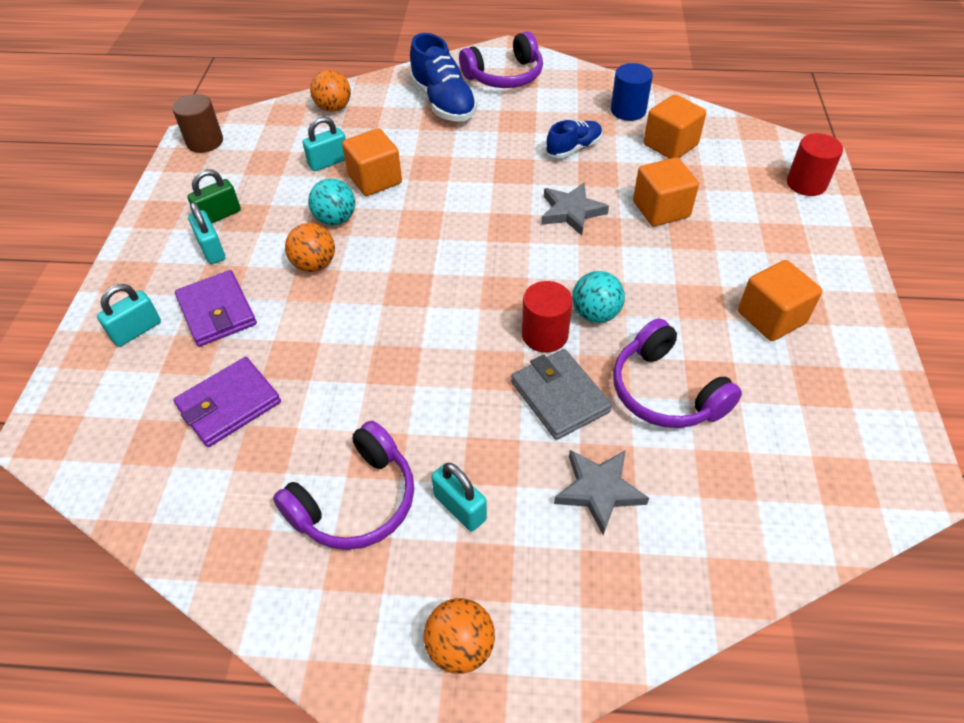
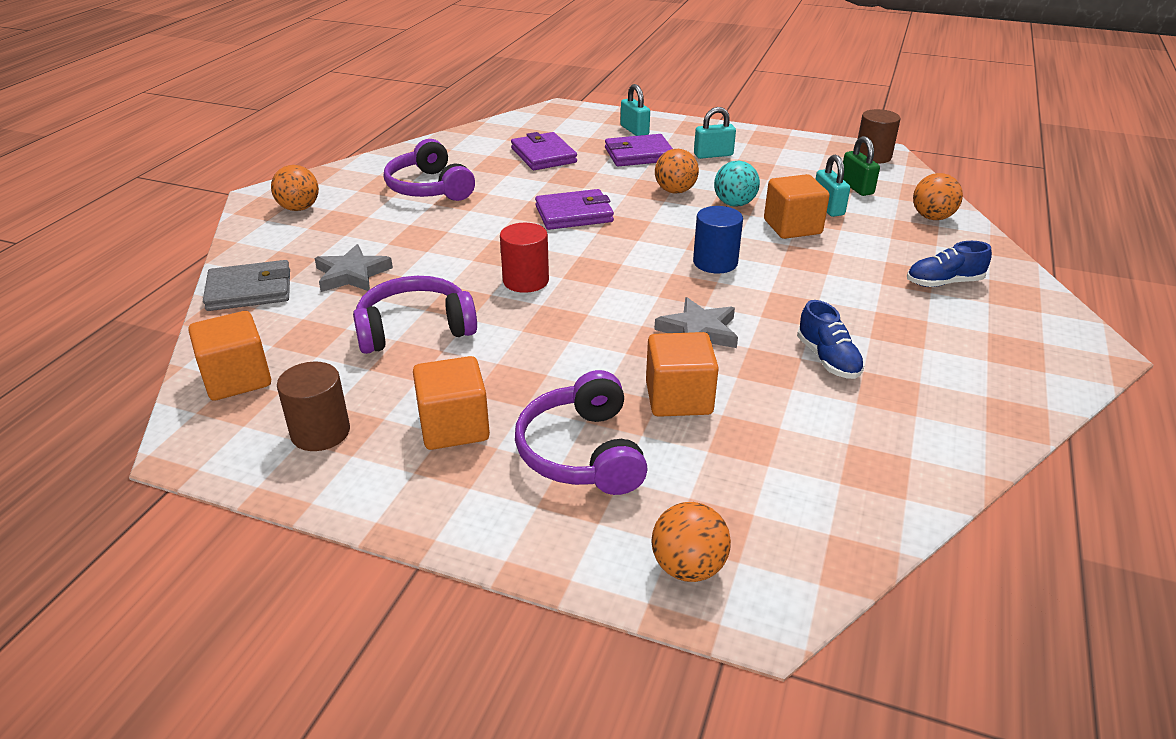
camera: 105 degrees right, 15 degrees down
(219, 215) = (758, 159): green padlock -> green padlock (856, 187)
(391, 333) = (574, 214): none -> purple wallet
(443, 103) = (944, 283): blue shoe -> blue shoe, size x0.60
(460, 507) = (391, 220): turquoise padlock -> none
(505, 76) = (1017, 338): purple headphones -> purple headphones (582, 452)
(559, 397) = (452, 275): grey wallet -> grey wallet (249, 290)
(595, 314) = (534, 313): turquoise ball -> none
(628, 110) = (921, 430): blue cylinder -> blue cylinder (715, 262)
(670, 145) = (822, 447): orange cube -> orange cube (237, 379)
(806, 183) = (688, 567): red cylinder -> orange ball
(835, 398) = (320, 432): none -> brown cylinder

